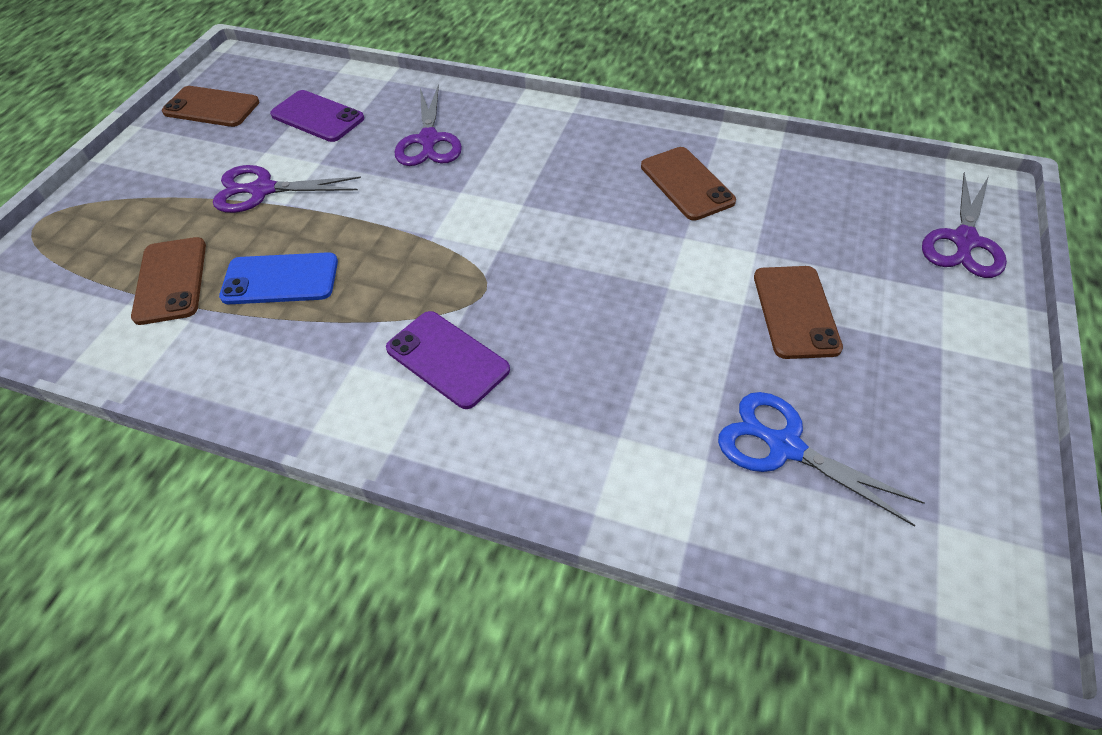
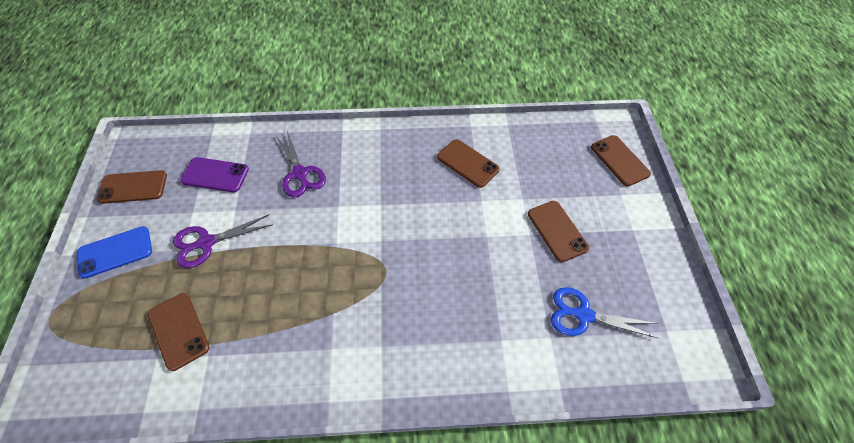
camera: 25 degrees left, 5 degrees up
(280, 279) = (254, 305): blue phone -> blue phone (115, 252)
(447, 359) = (386, 325): purple phone -> none
(964, 241) = (619, 160): purple scissors -> brown phone

